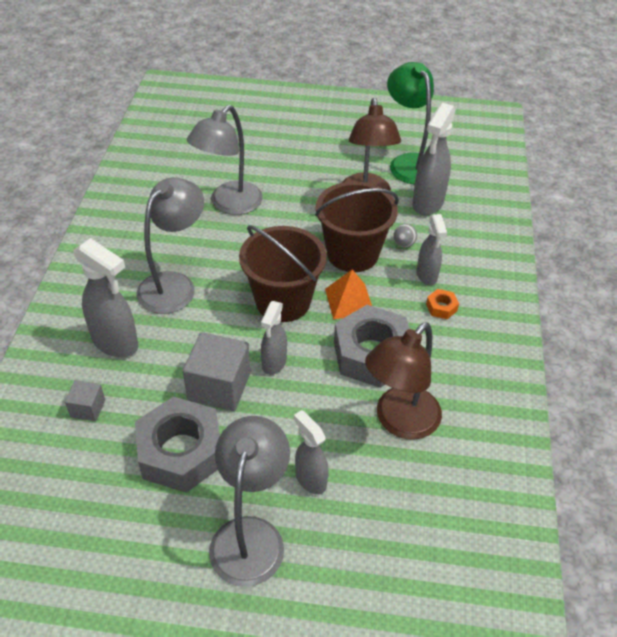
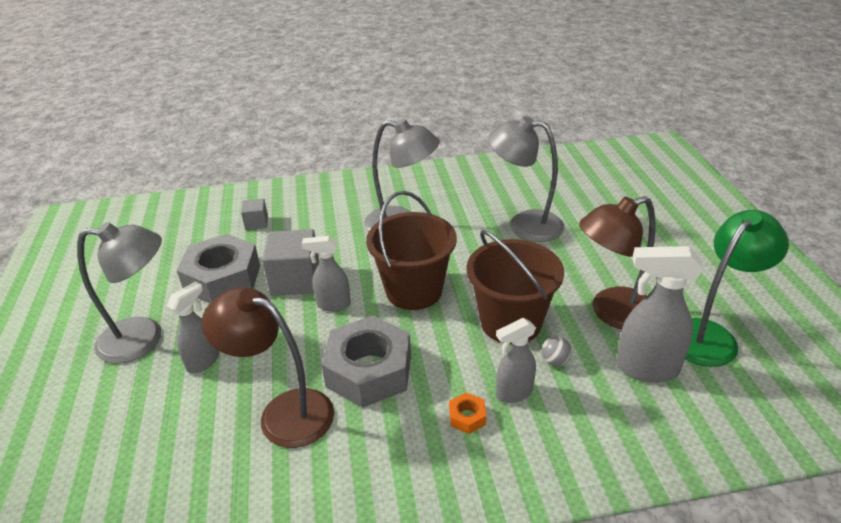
camera: 75 degrees right, 10 degrees down
(116, 343) = (325, 215): grey spray bottle -> none
(349, 301) = (437, 336): orange pyramid -> none

